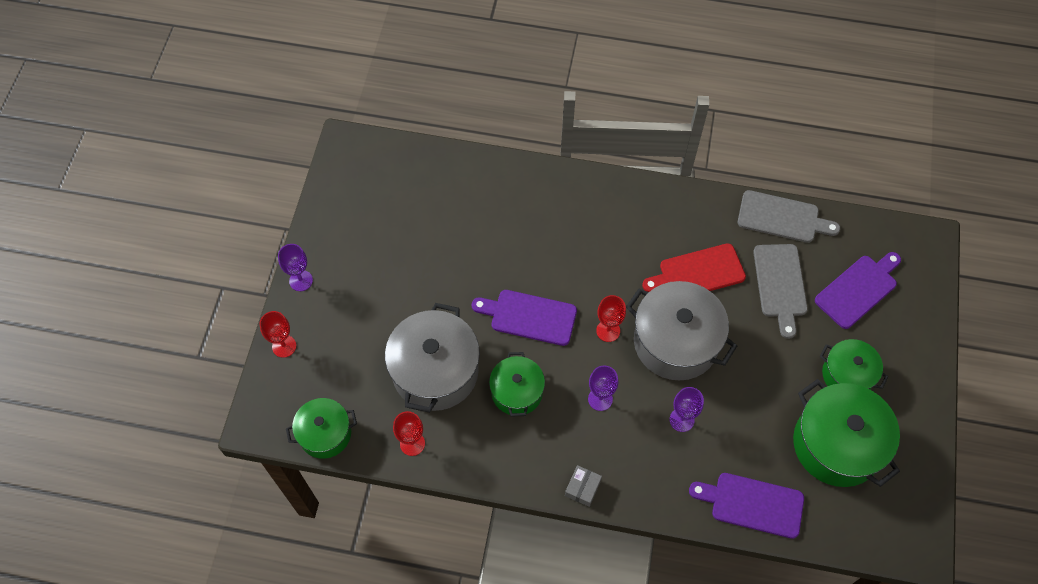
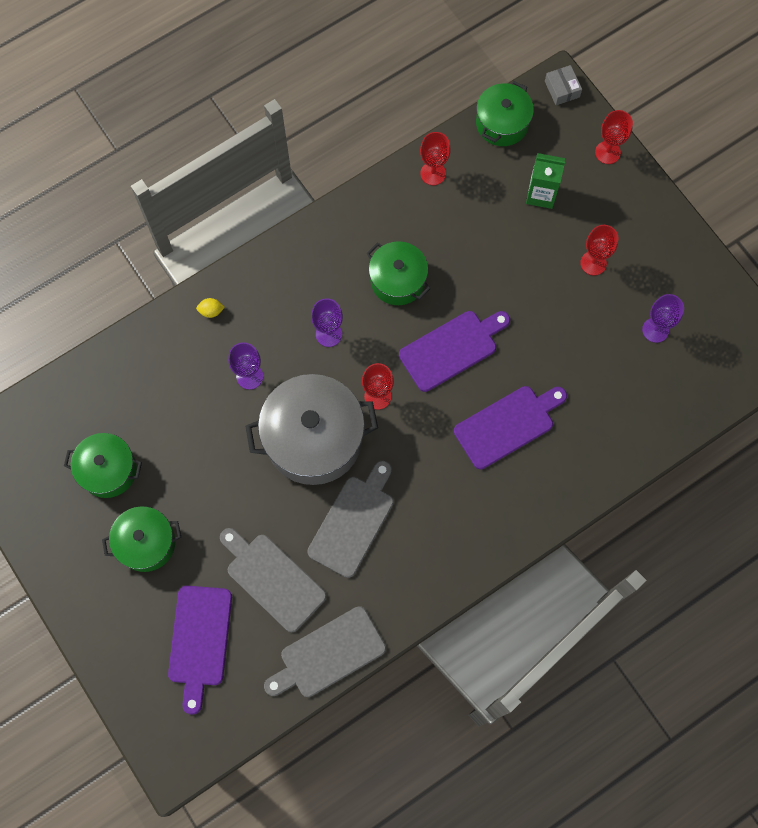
camera: 135 degrees right, 10 degrees up
(301, 280) = (658, 209): purple goblet -> purple goblet (655, 330)
(359, 360) = (541, 194): none -> green carton
(381, 286) = (593, 263): none -> red goblet
(435, 371) = (476, 238): grey pot -> none
(582, 488) = (276, 256): grey box -> grey box (562, 89)
(667, 491) = (211, 311): none -> yellow lemon
(697, 273) = (353, 522): red cutting board -> grey cutting board
(752, 504) = (137, 360): purple cutting board -> purple cutting board (508, 425)
(836, 444) = (108, 470): green pot -> green pot, size x0.59

